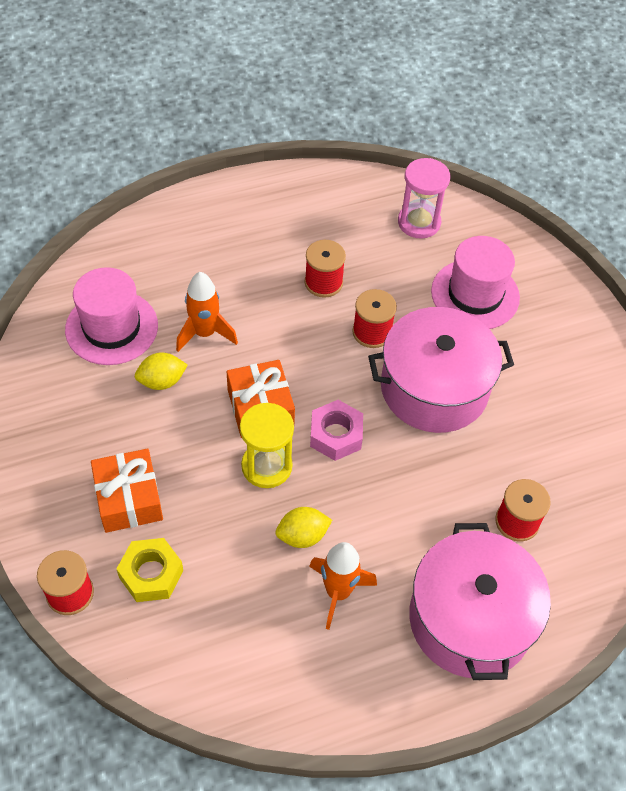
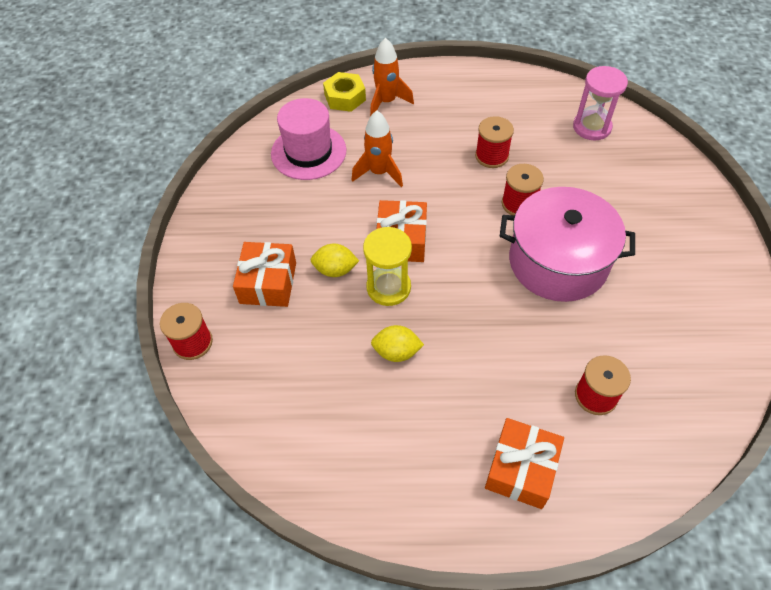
camera: 25 degrees right, 0 degrees up
(151, 574) = (261, 346): yellow nut -> yellow nut (345, 97)
(162, 381) = (330, 200): yellow lemon -> yellow lemon (335, 270)
(336, 435) = (456, 278): pink nut -> none
(338, 592) = (409, 408): orange rocket -> orange rocket (387, 102)
(470, 619) = (521, 469): pink pot -> orange gift
(475, 294) = (622, 194): pink hat -> none

